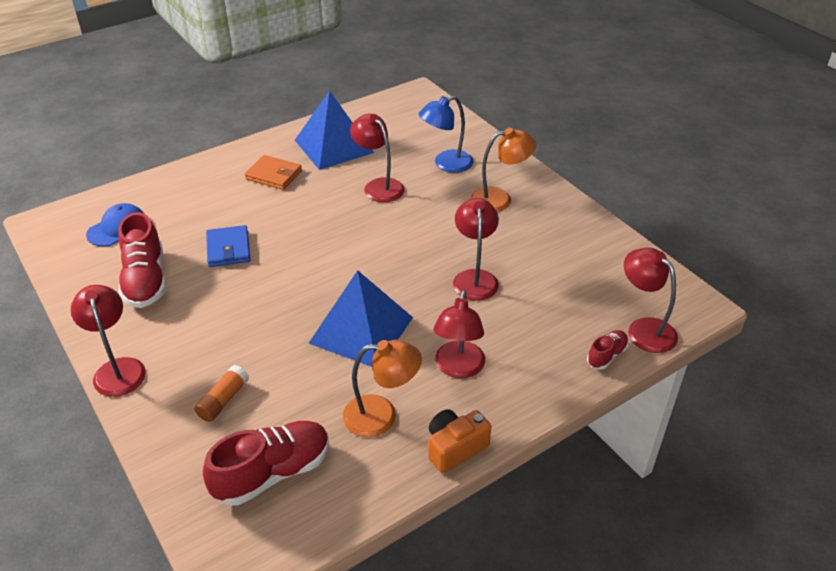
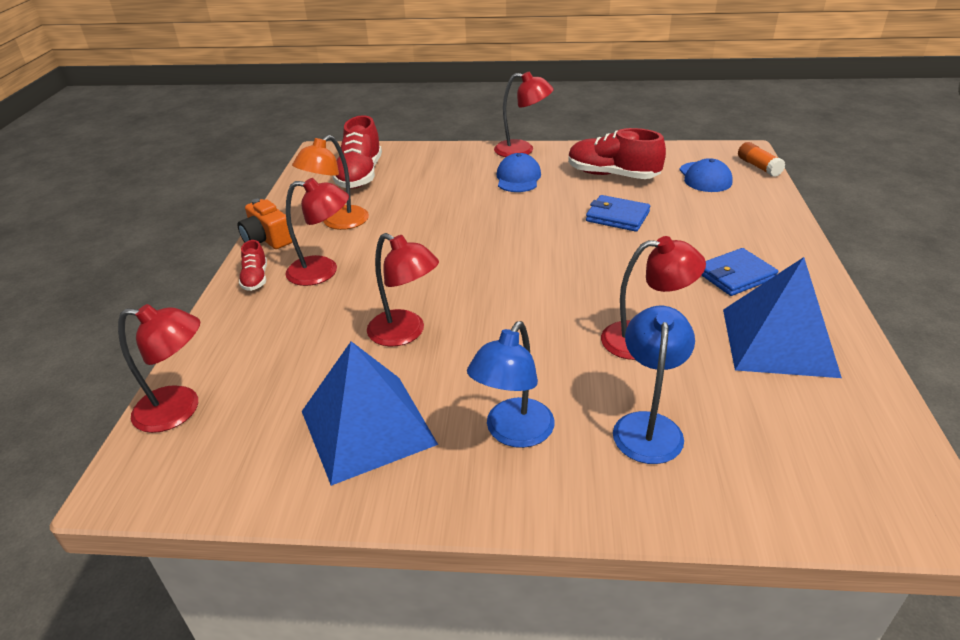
camera: 130 degrees right, 5 degrees down
(192, 338) = (518, 178): none -> blue cap
(223, 400) = (442, 175): orange glue stick -> orange glue stick (758, 167)
(274, 175) = (735, 275): orange wallet -> blue wallet
(361, 330) = (429, 244): blue pyramid -> blue pyramid (367, 427)
(455, 448) = (267, 239): orange camera -> orange camera turned 135 degrees clockwise
(458, 368) = (323, 271): red lamp -> red lamp turned 135 degrees clockwise
(499, 199) = (513, 433): orange lamp -> blue lamp
(606, 355) = (202, 359): red shoe -> red shoe (255, 279)

